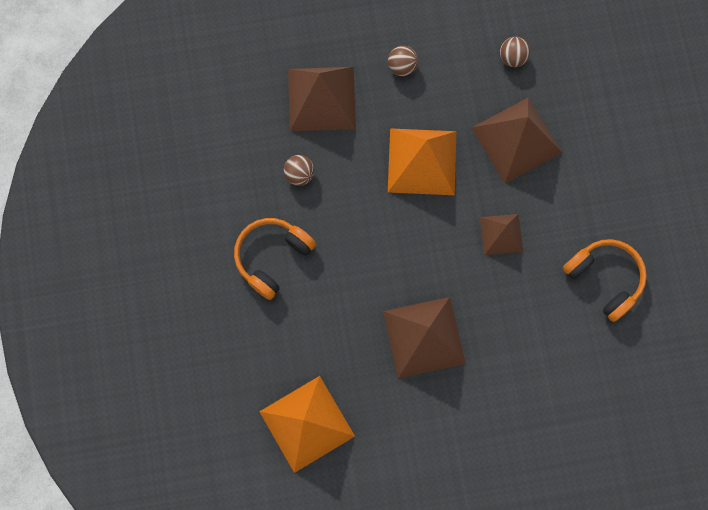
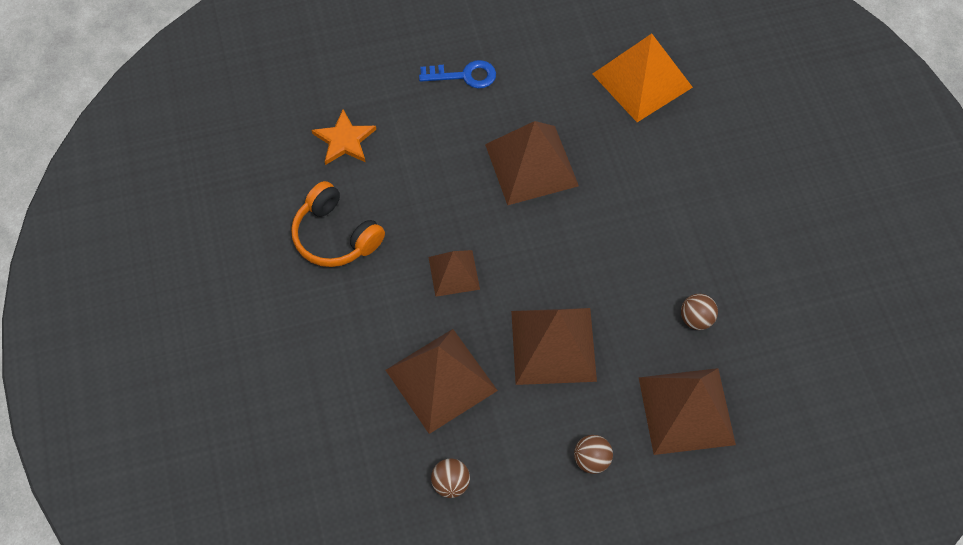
camera: 175 degrees right, 15 degrees down
(272, 257) = (709, 229): orange headphones -> none
(422, 161) = (553, 345): orange pyramid -> brown pyramid
(480, 445) = (464, 75): none -> blue key
(597, 379) = (344, 140): none -> orange star

